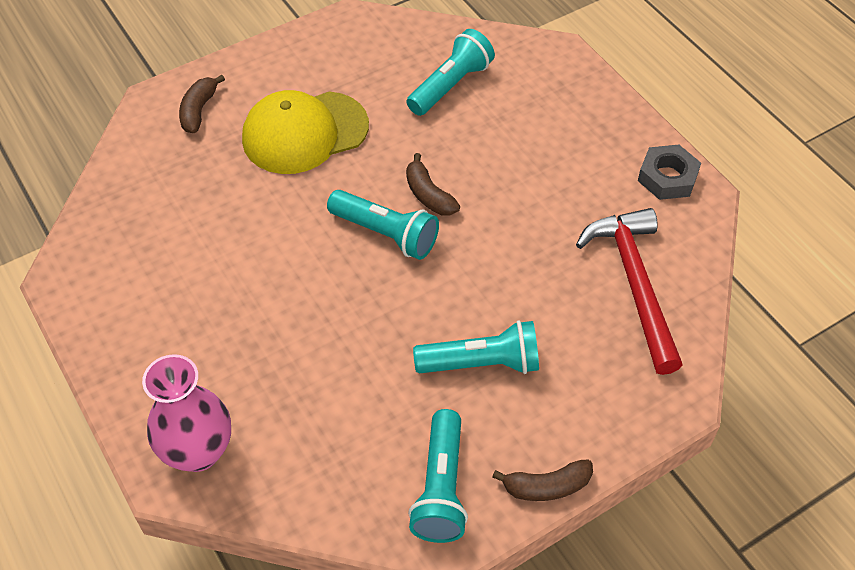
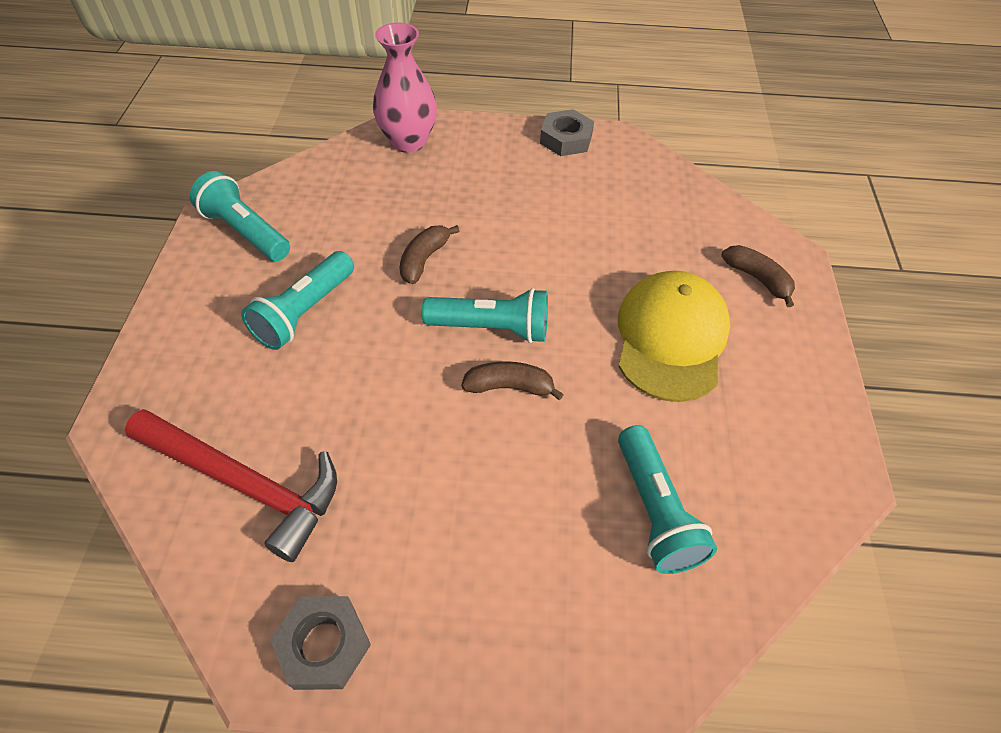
camera: 125 degrees right, 0 degrees up
(93, 317) = (566, 139): none -> grey nut
(386, 234) = (492, 328): turquoise flashlight -> turquoise flashlight turned 150 degrees counterclockwise
(546, 486) = (174, 285): brown banana -> brown banana (424, 259)

